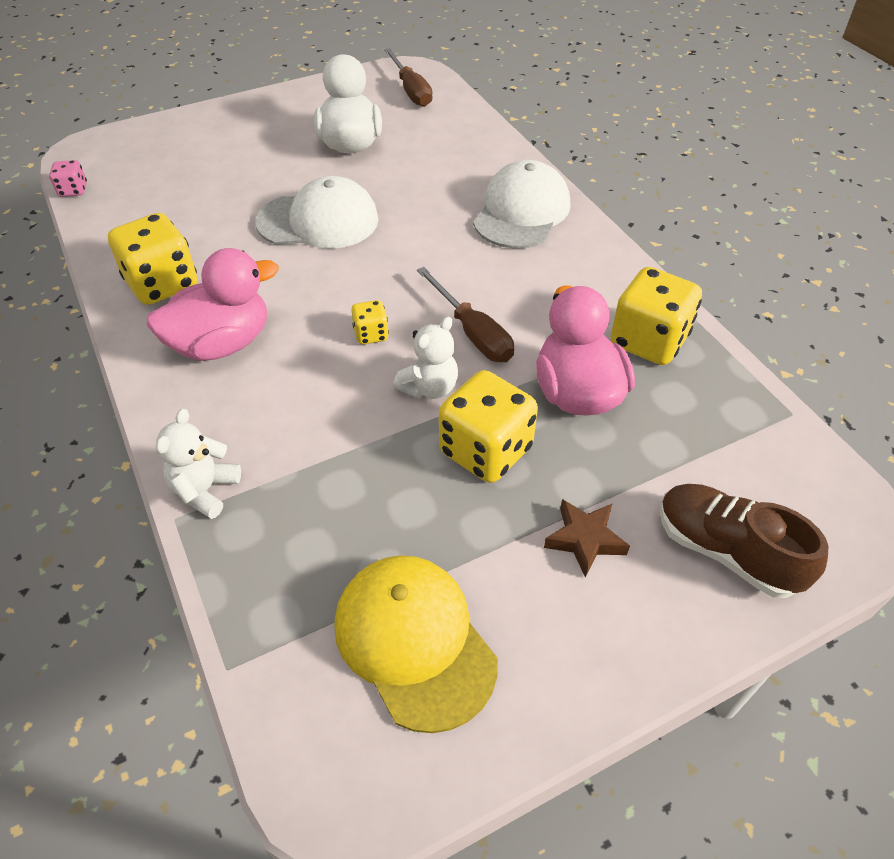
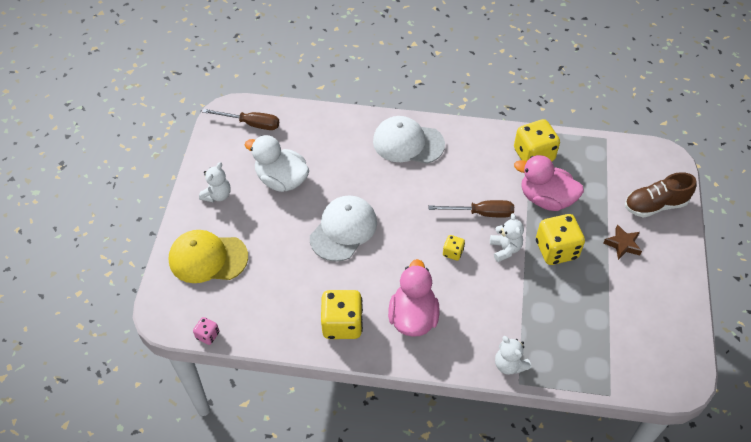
camera: 55 degrees left, 5 degrees up
(283, 113) = (217, 195): none -> white teddy bear
(414, 641) = (635, 326): yellow cap -> yellow cap (208, 258)
(521, 212) = (408, 143): white cap -> white cap turned 45 degrees counterclockwise

